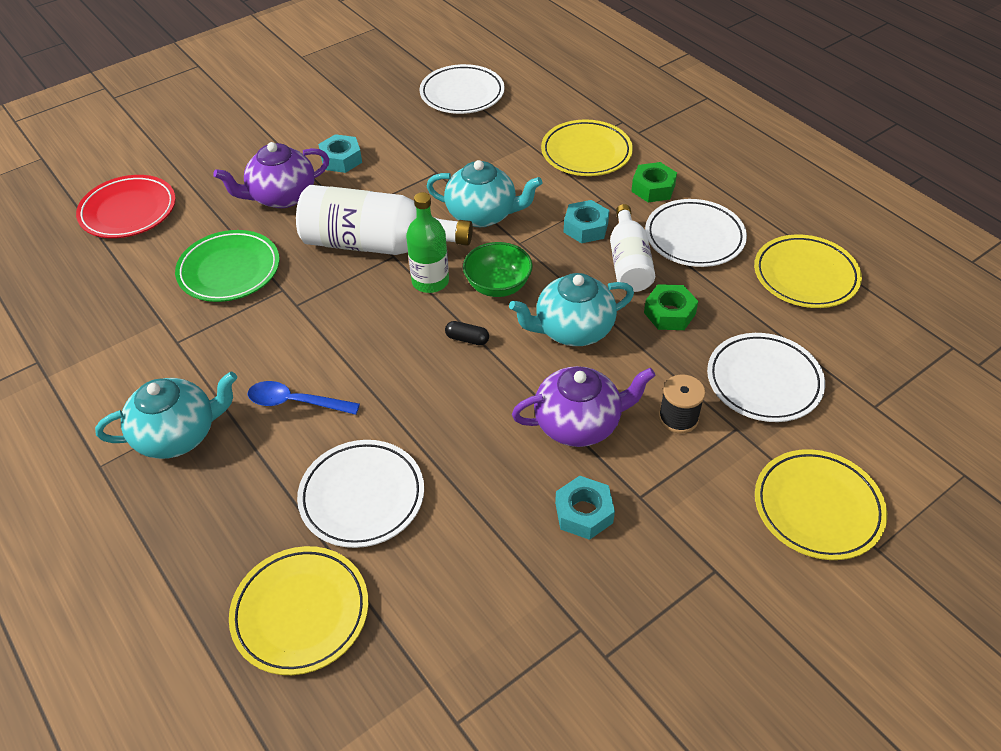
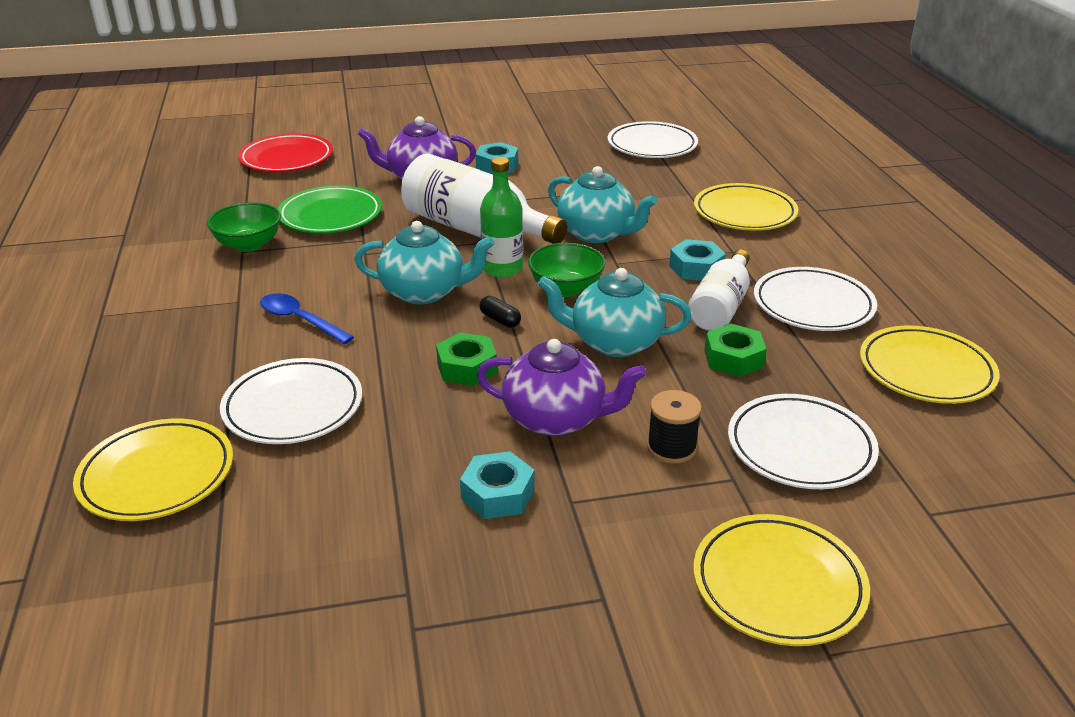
camera: 25 degrees right, 15 degrees down
(177, 332) = (248, 245): none -> green bowl
(178, 435) = (182, 313): turquoise teapot -> turquoise teapot (424, 292)
(653, 188) = (796, 256): green nut -> green nut (467, 367)

